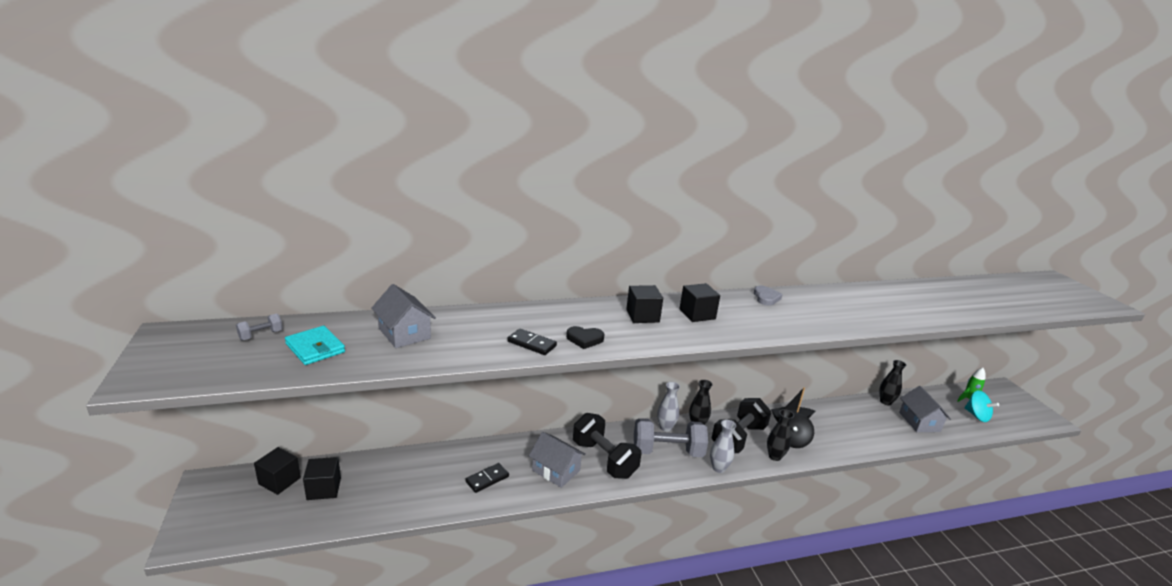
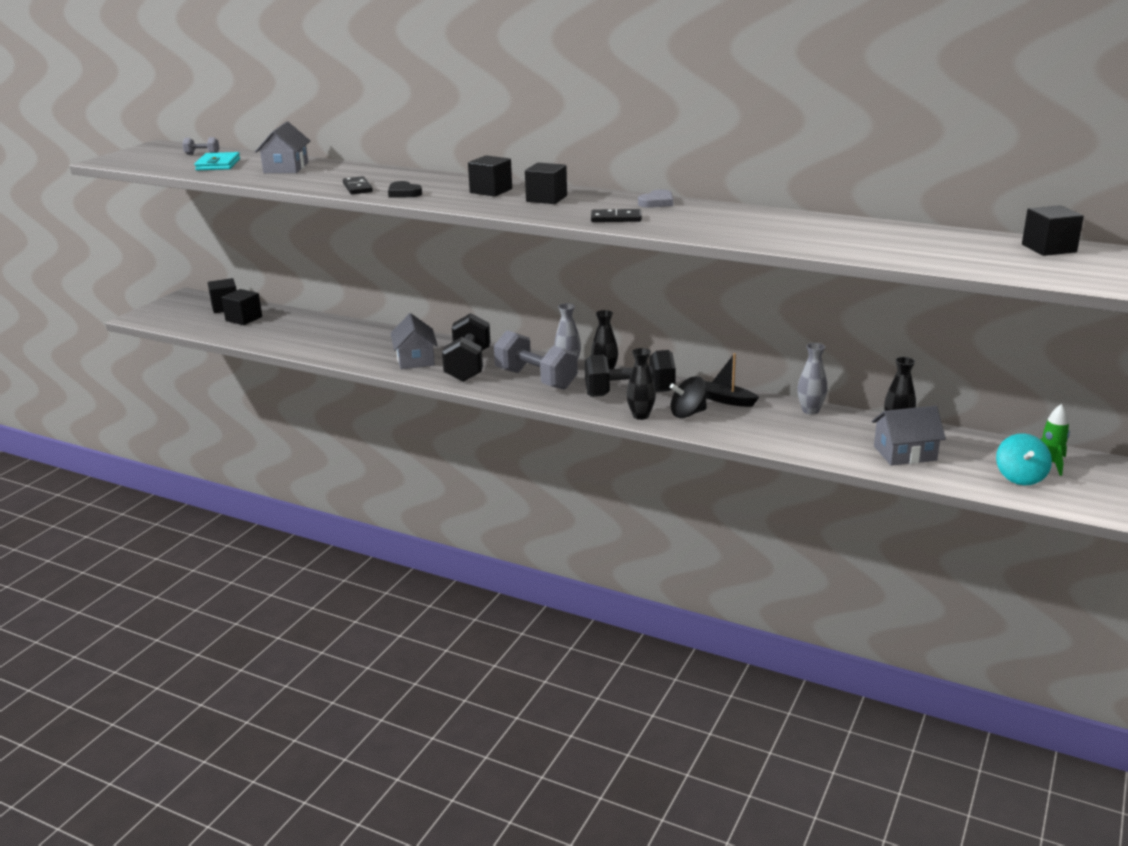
camera: 45 degrees right, 0 degrees up
(487, 479) = (355, 347): black domino -> black domino (616, 218)
(718, 468) = (563, 403): grey vase -> grey vase (810, 410)
(919, 422) = (905, 453): grey house -> grey house turned 45 degrees clockwise
(995, 285) = (1048, 248): none -> black cube

